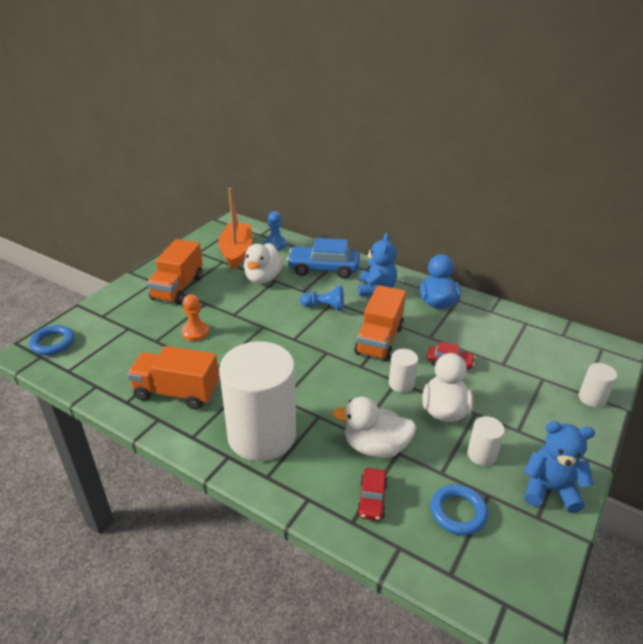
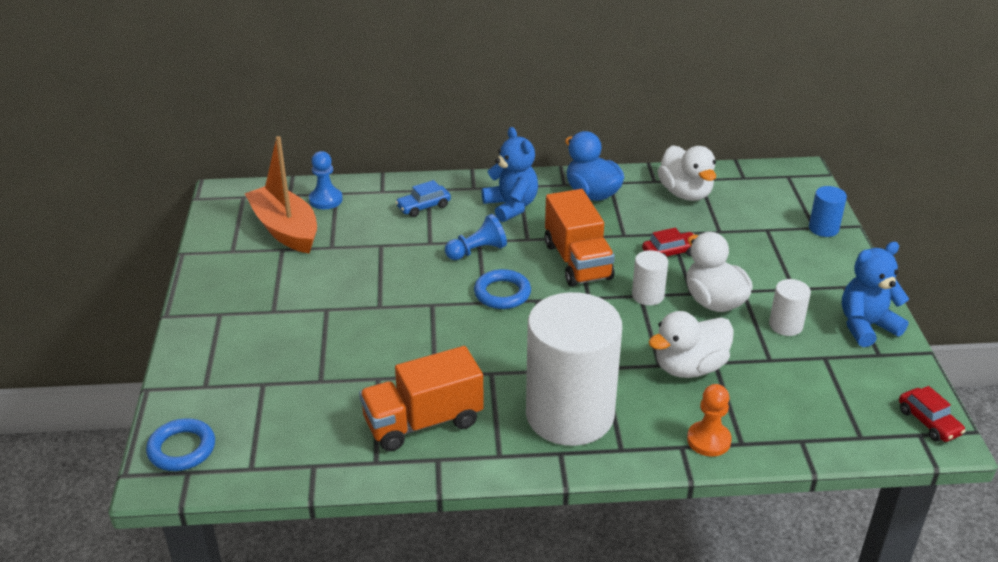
camera: 35 degrees left, 0 degrees up
(178, 288) = (265, 307): orange truck -> none
(195, 332) = (358, 348): orange pawn -> orange pawn (708, 440)
(263, 278) = (362, 248): white duck -> white duck (685, 193)
(323, 269) = (423, 207): blue car -> blue car, size x0.53
(372, 499) = (737, 414): red car -> red car (928, 422)
(458, 512) = (817, 385): blue ring -> blue ring (502, 293)
(592, 398) = (823, 228): white cylinder -> blue cylinder

